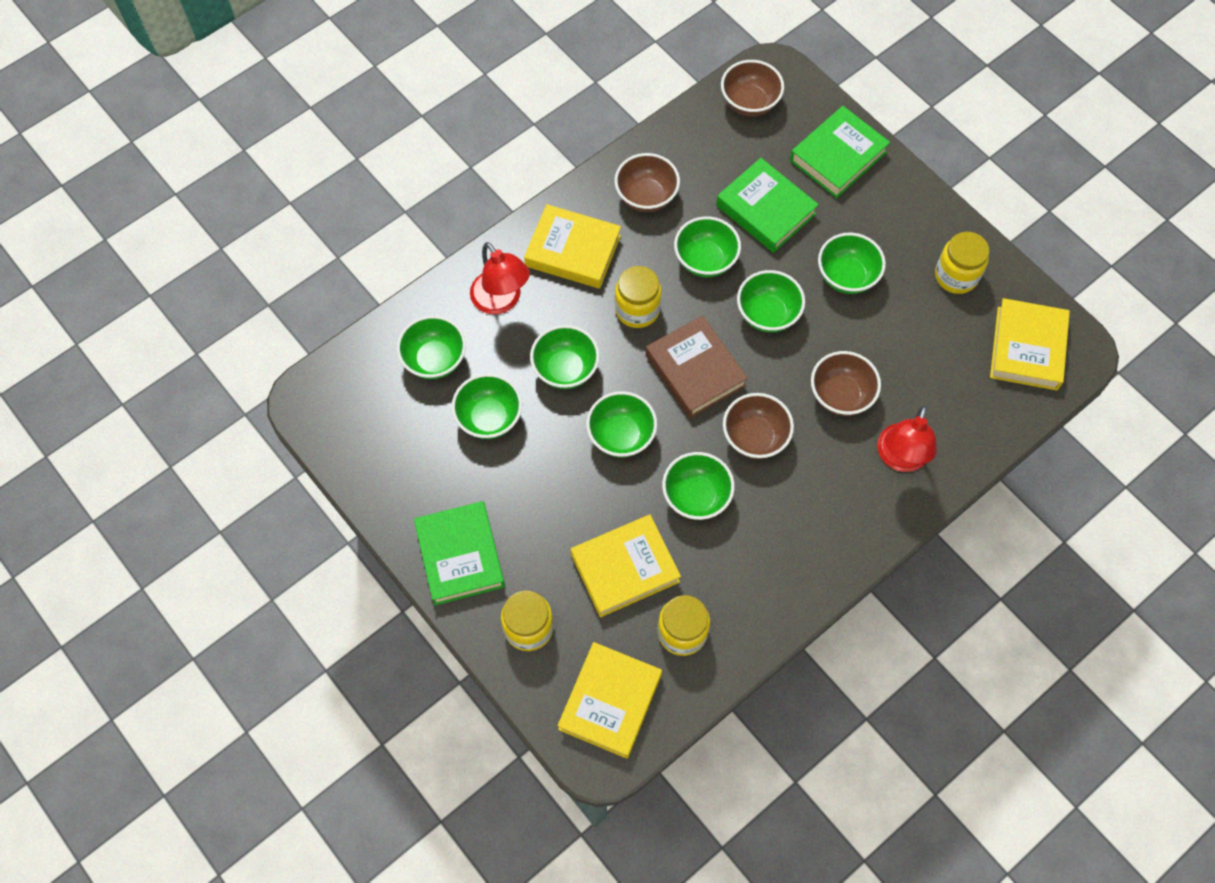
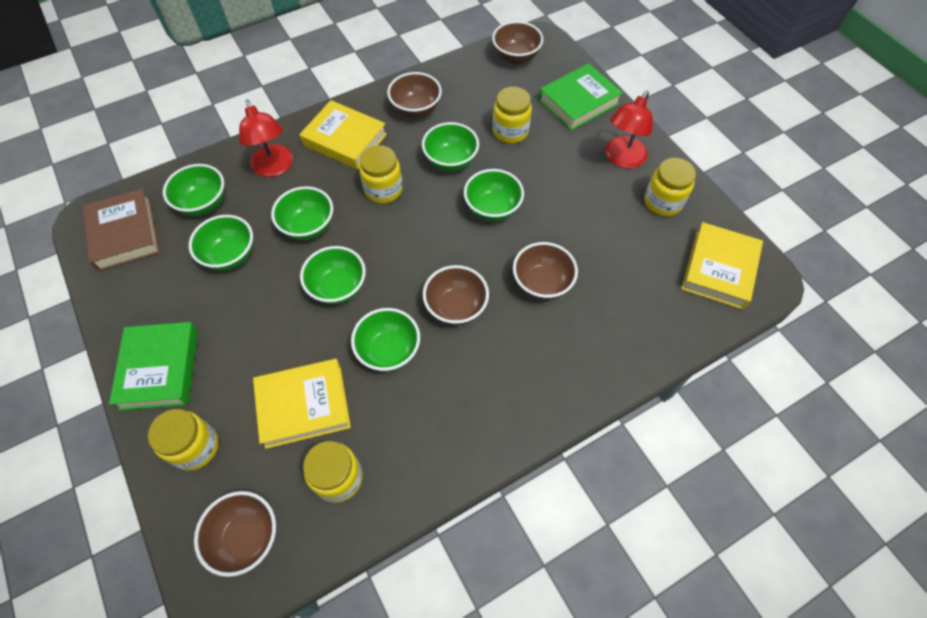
camera: 10 degrees right, 5 degrees down
(610, 702) = (246, 537): yellow book -> brown bowl
(695, 370) = (418, 244): brown book -> brown book (125, 234)
(765, 210) = (510, 131): green book -> yellow jar
(846, 276) = (567, 189): green bowl -> none
(900, 458) = (585, 347): red lamp -> red lamp (622, 159)

